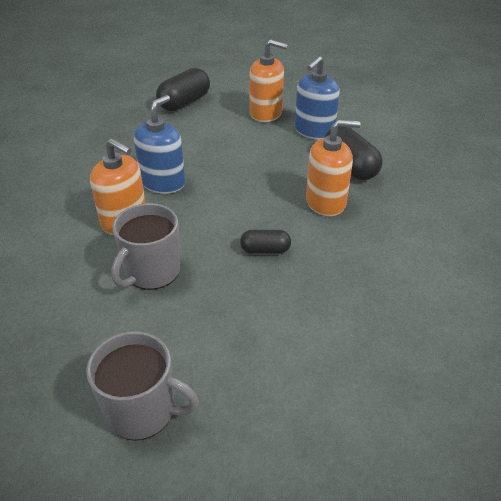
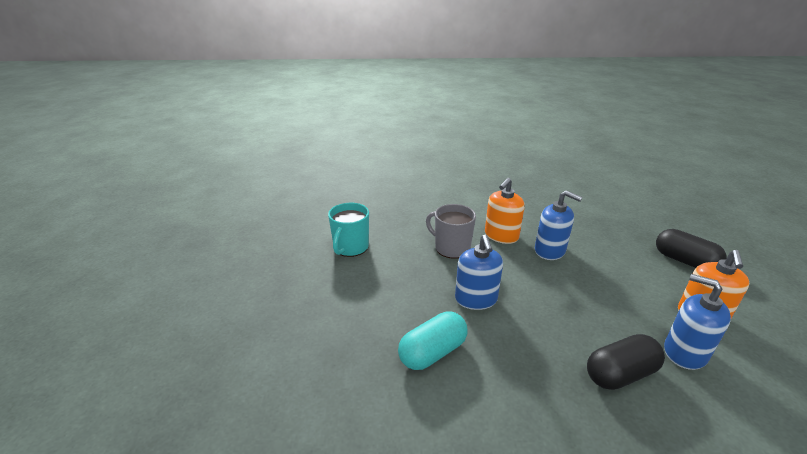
camera: 95 degrees right, 10 degrees down
(142, 410) = (350, 247): grey mug -> turquoise mug
(265, 250) = (476, 299): black capsule -> blue soap dispenser
(326, 202) = (548, 344): orange soap dispenser -> none
(364, 288) = (432, 352): none -> turquoise capsule

